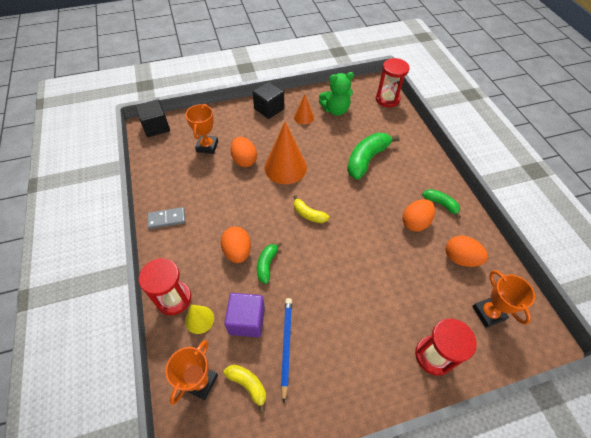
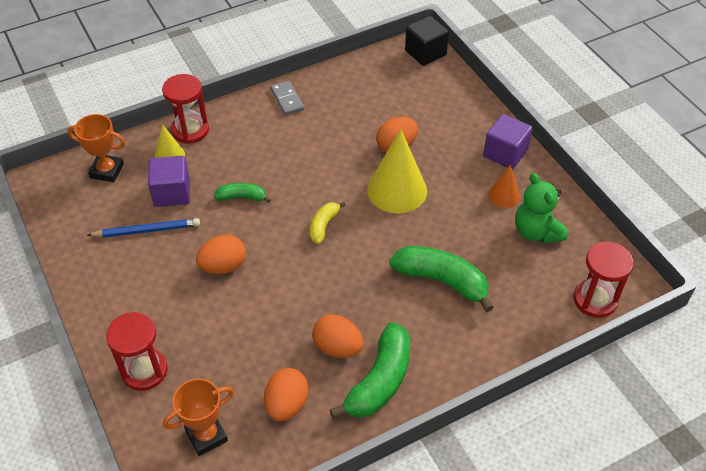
camera: 80 degrees right, 5 degrees down
(207, 146) = (408, 106): orange trophy -> none
(237, 251) = (255, 168): orange egg -> orange egg (223, 266)
(248, 384) = (105, 207): yellow banana -> none
(269, 109) = (505, 153): black cube -> purple cube
(285, 167) = (397, 190): orange cone -> yellow cone
(440, 204) = (380, 380): green banana -> green banana, size x1.84

